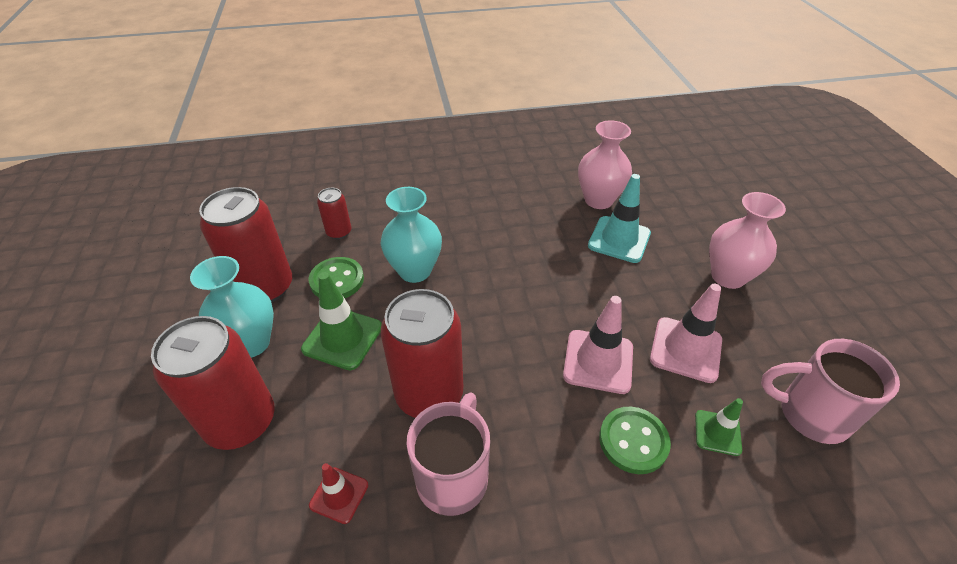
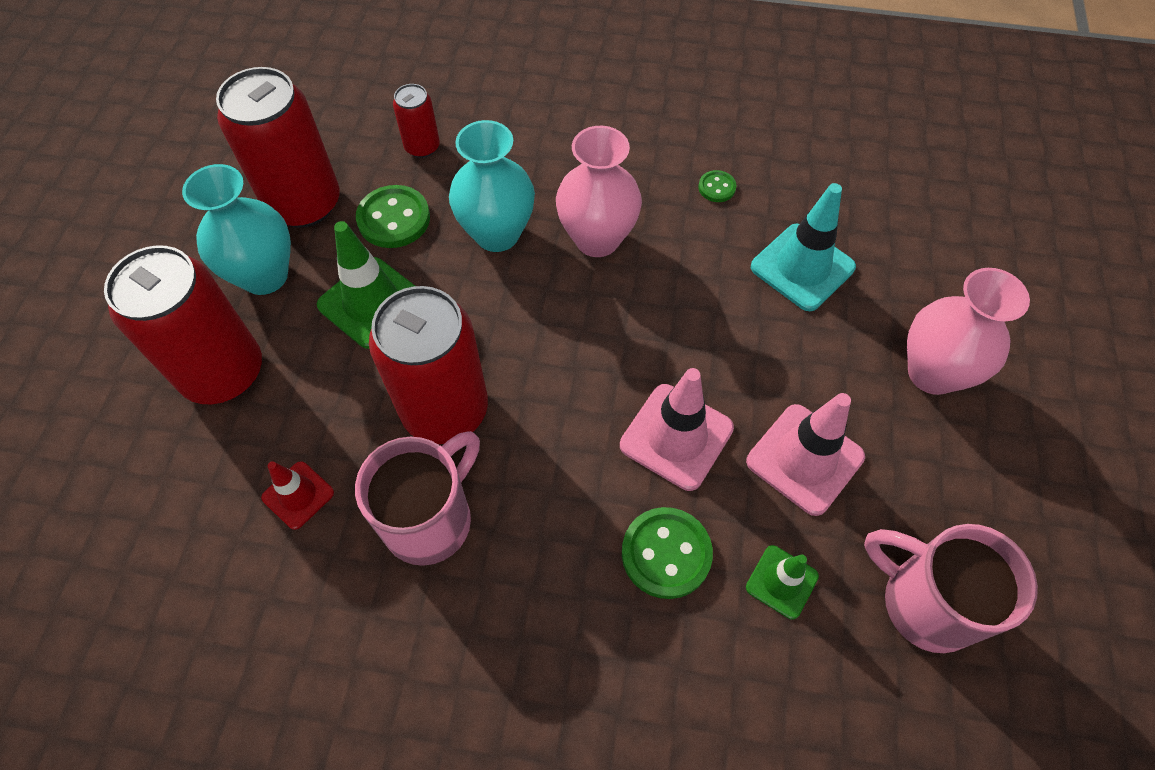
camera: 20 degrees right, 15 degrees up
(543, 209) = (716, 187): none -> green button
(598, 200) = (806, 194): pink vase -> pink vase (597, 239)

